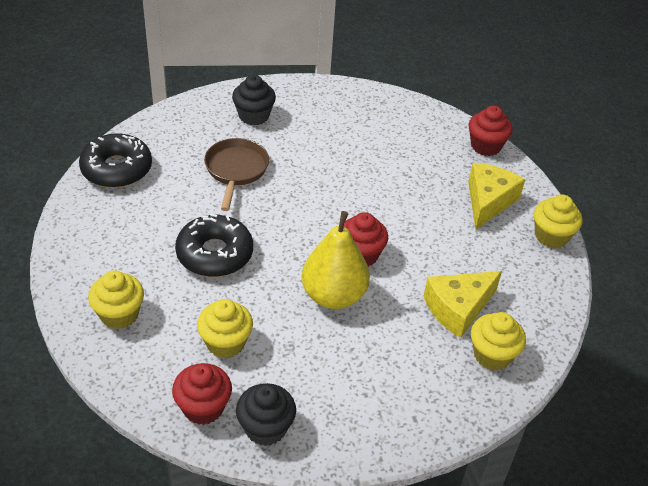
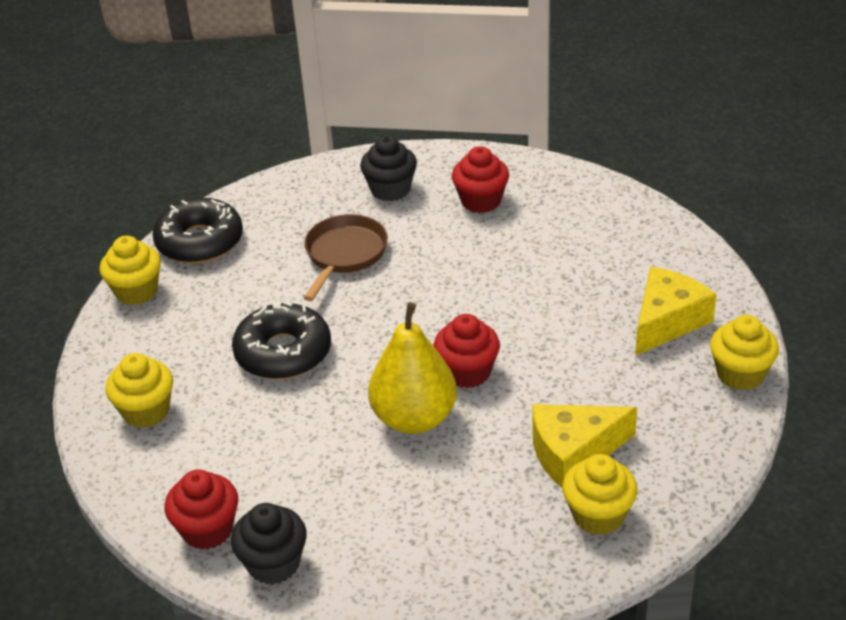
camera: 20 degrees right, 5 degrees down
(225, 343) = (260, 458): yellow cupcake -> yellow cupcake (136, 291)
(485, 146) = (690, 249): red cupcake -> red cupcake (481, 201)

